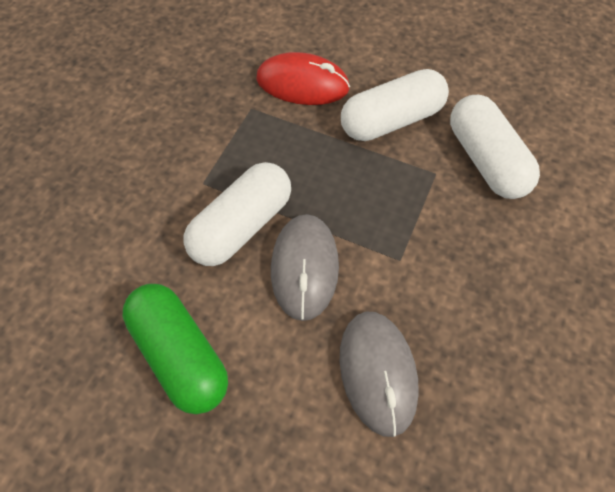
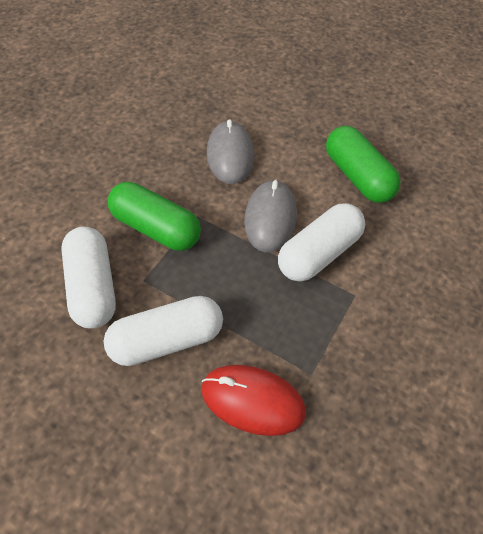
camera: 175 degrees left, 5 degrees down
(445, 235) = (156, 228): none -> green capsule

